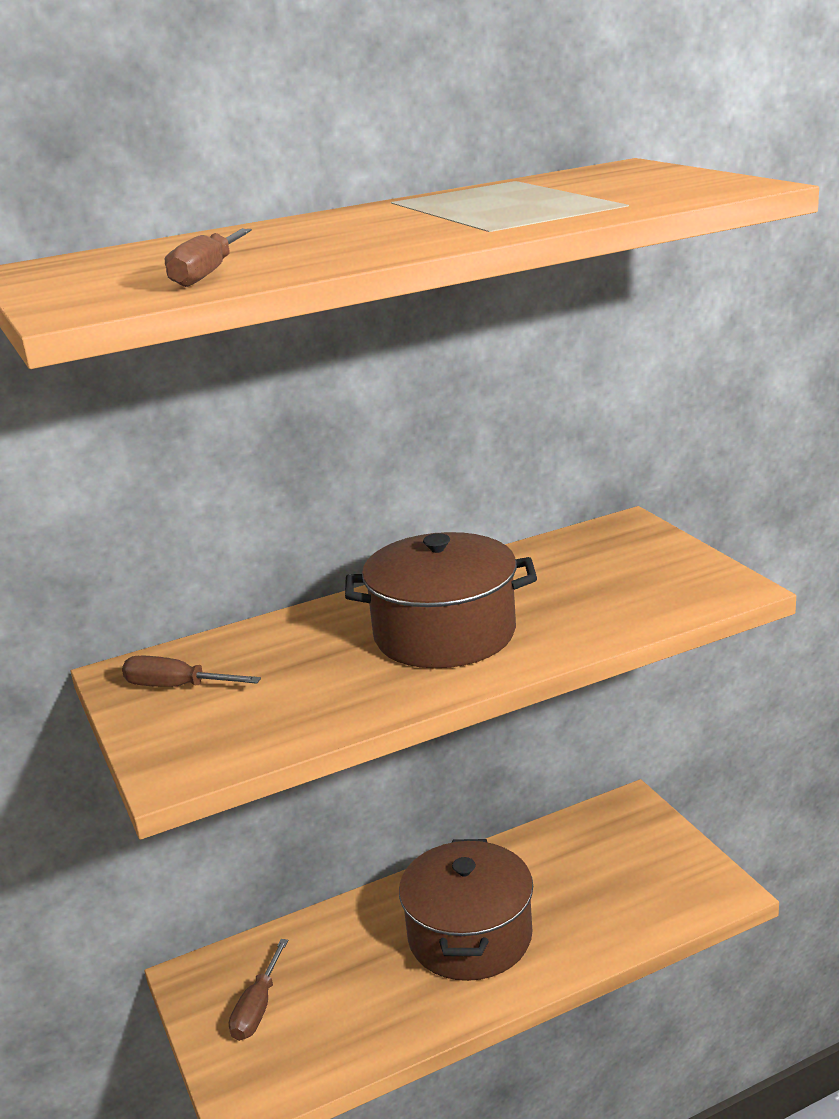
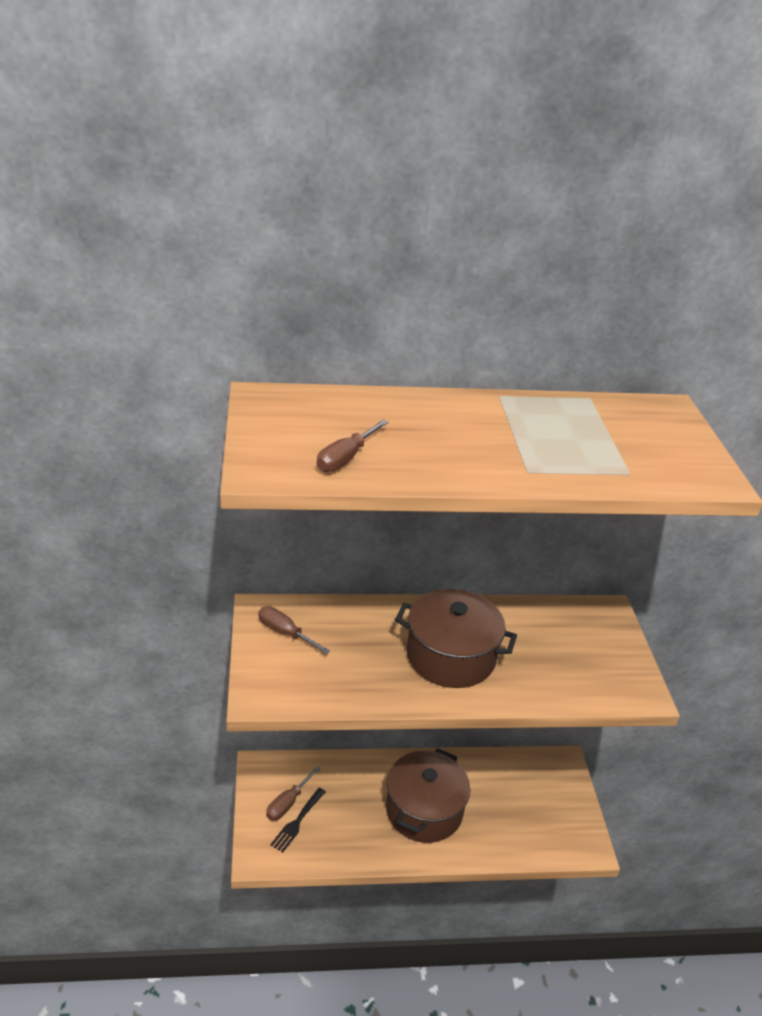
camera: 15 degrees right, 10 degrees up
(284, 1027) = (297, 821): none -> black fork

